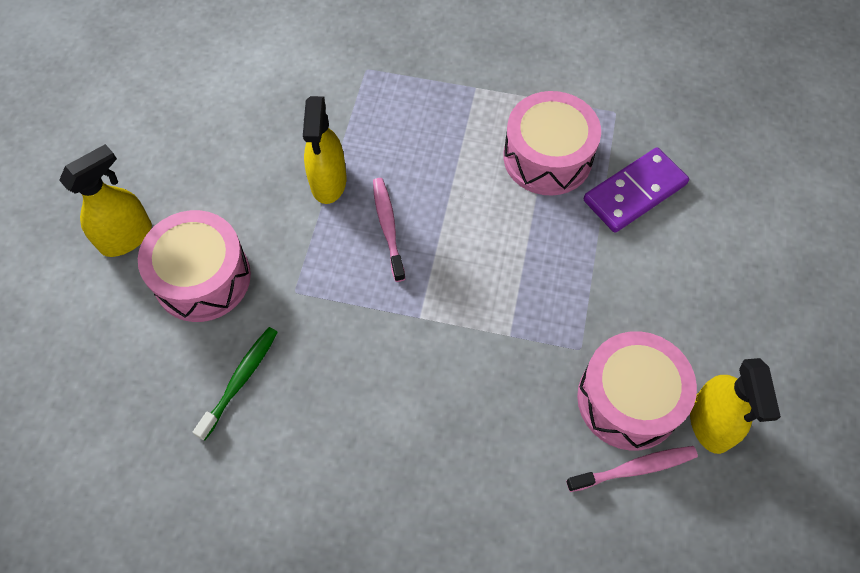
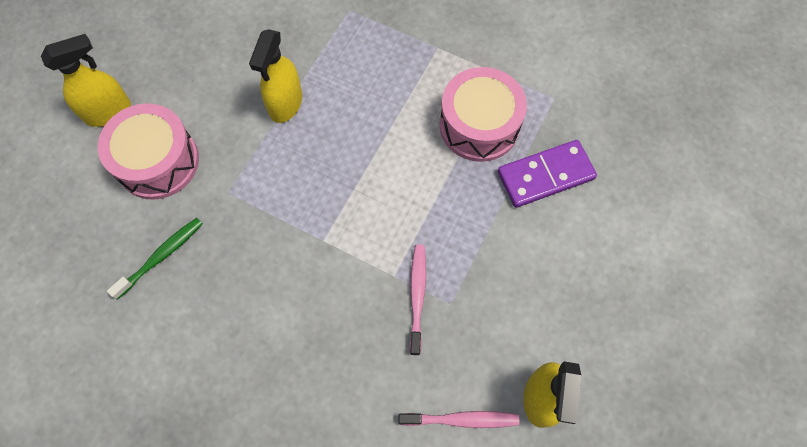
camera: 15 degrees right, 5 degrees up
(388, 227) = (322, 155): pink toothbrush -> pink toothbrush (417, 296)
(628, 400) = (477, 358): pink drum -> none

